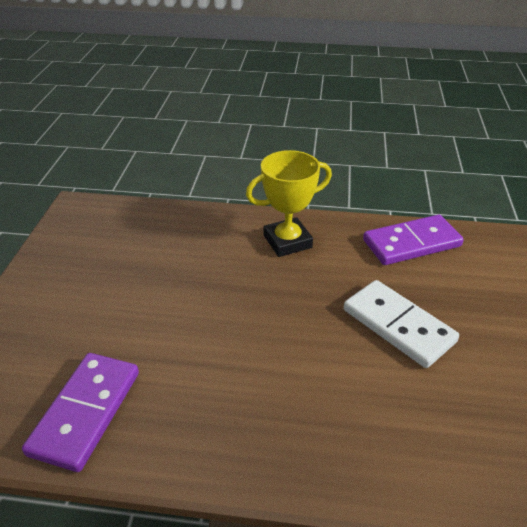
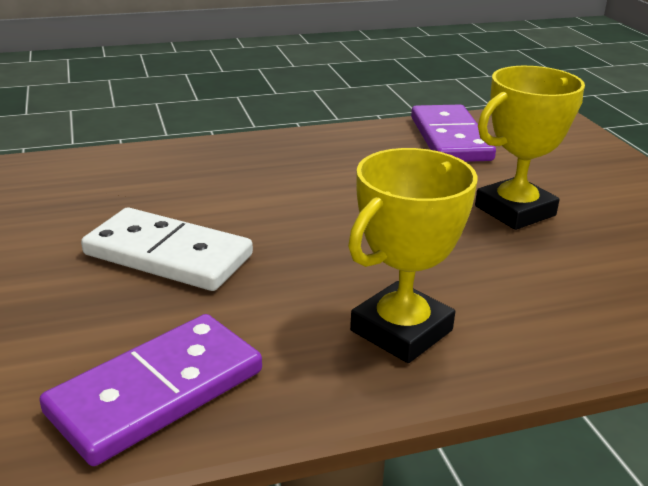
camera: 155 degrees right, 10 degrees down
(144, 300) = (515, 211): none -> yellow trophy

